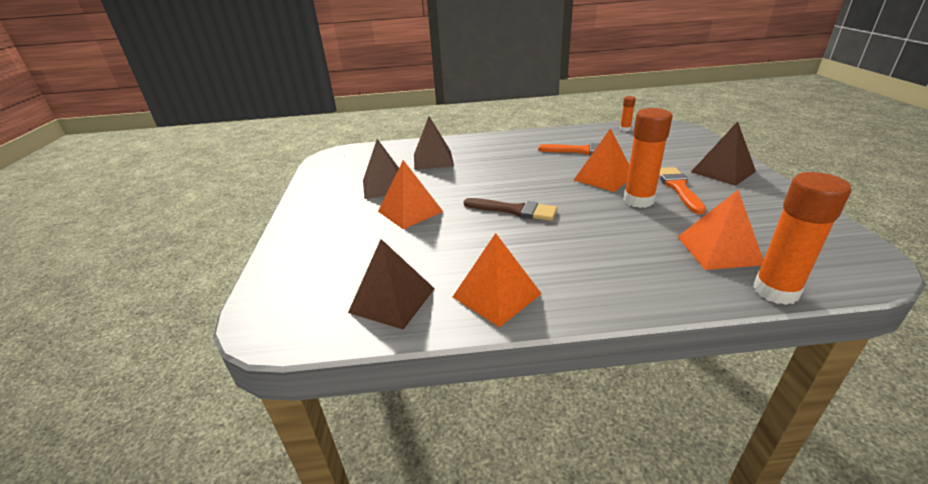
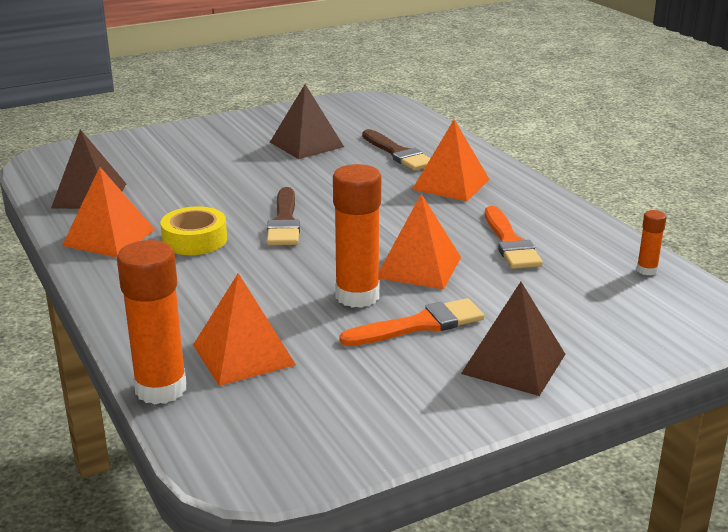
camera: 65 degrees right, 5 degrees down
(410, 211) = (253, 169): orange pyramid -> orange pyramid (451, 184)
(433, 160) = (398, 153): brown pyramid -> brown brush
(525, 250) = (195, 240): none -> yellow tape

